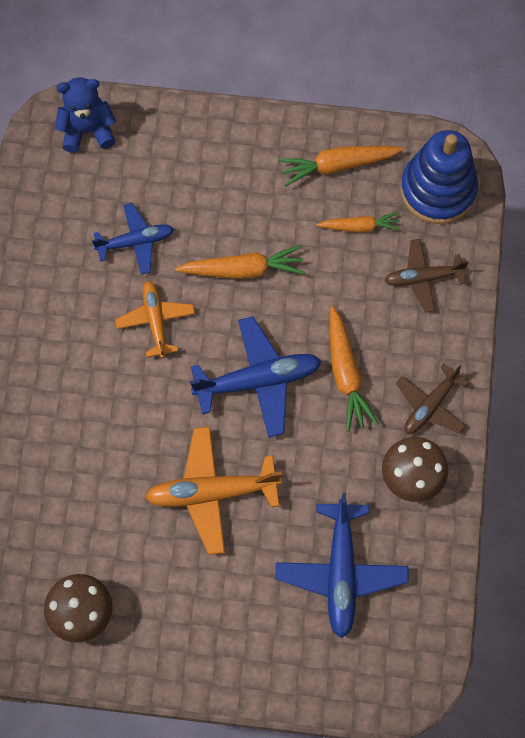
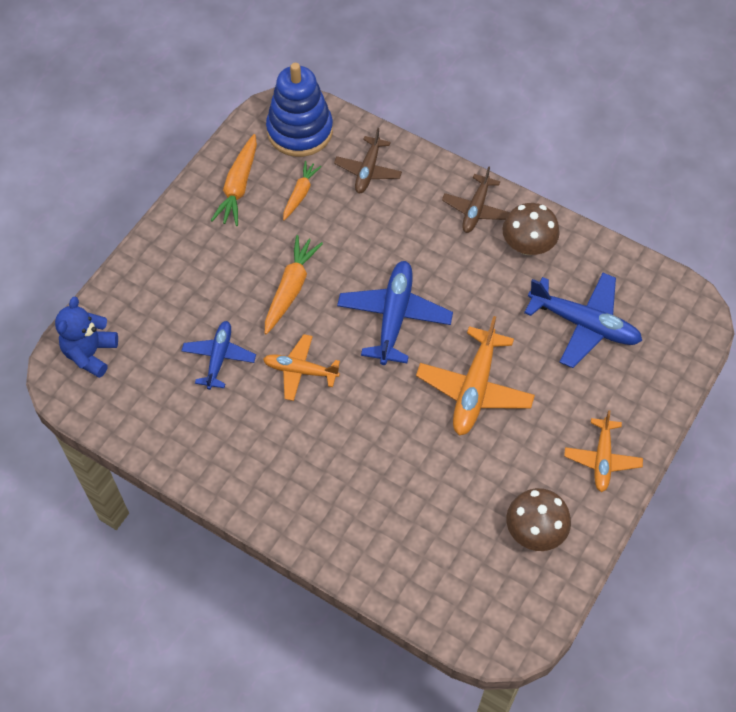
camera: 65 degrees left, 10 degrees down
(189, 649) = (602, 459): none -> orange plane
(346, 374) = (420, 254): orange carrot -> none
(430, 405) = (475, 209): brown plane -> brown plane turned 45 degrees clockwise

